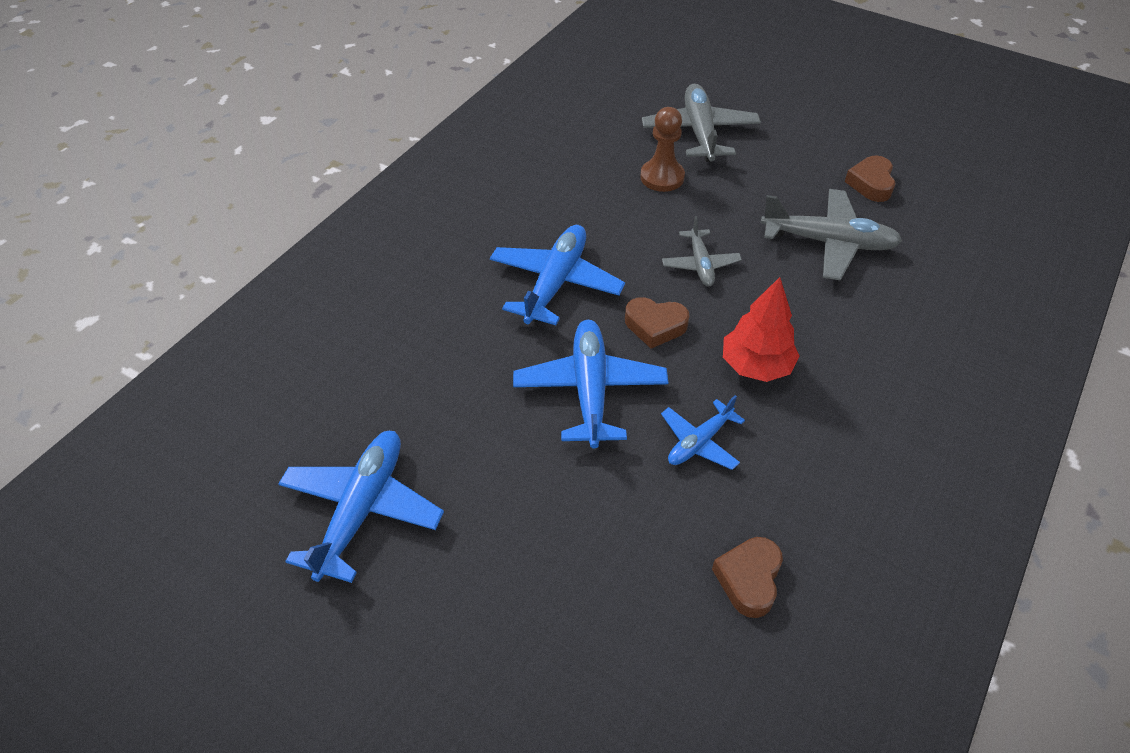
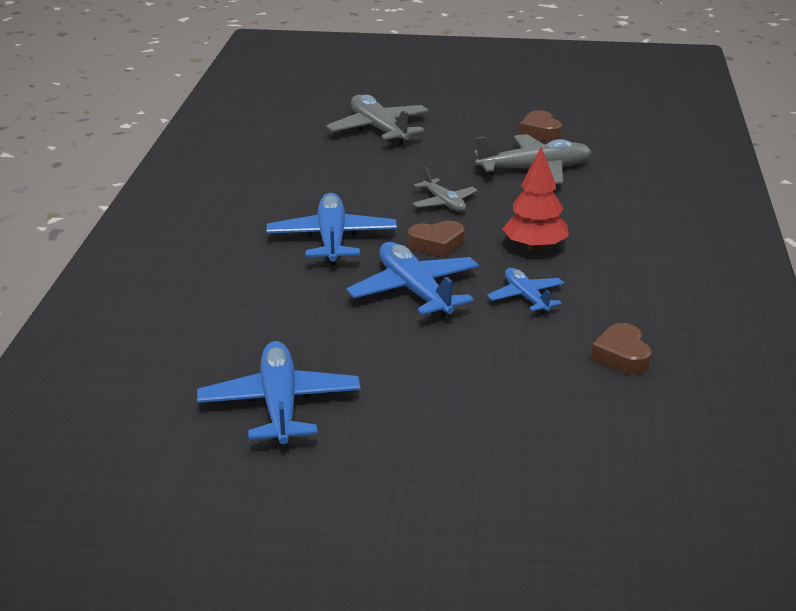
camera: 25 degrees left, 20 degrees down
(662, 177) = (369, 161): brown pawn -> none
(699, 442) = (526, 297): blue plane -> blue plane turned 135 degrees clockwise

